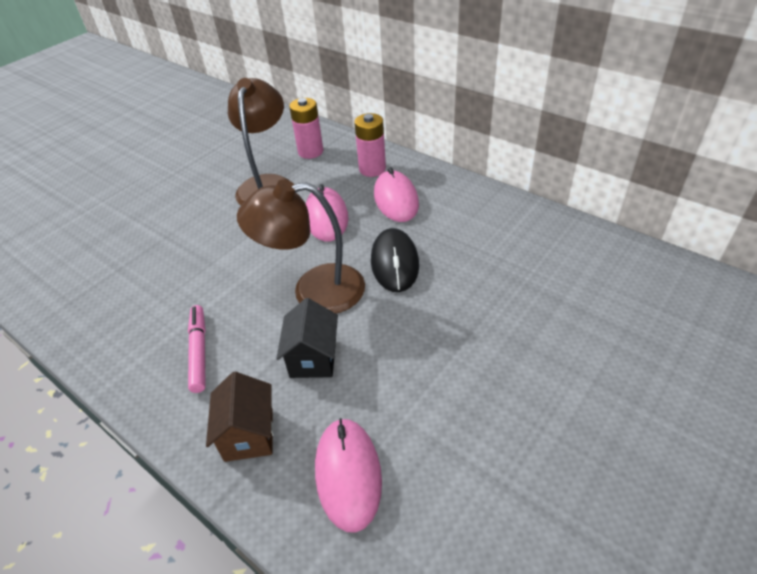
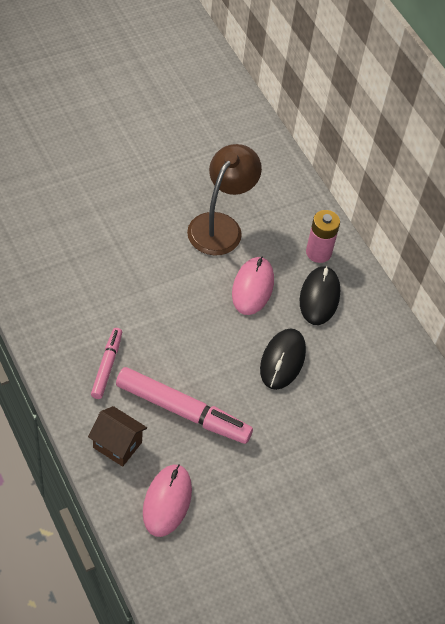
camera: 15 degrees right, 10 degrees up
(249, 434) = (117, 445): brown house -> brown house turned 75 degrees counterclockwise
(310, 152) = (275, 203): pink battery -> none
(313, 358) = (182, 411): black house -> pink marker
(314, 290) = (209, 355): brown lamp -> none
(396, 199) = (319, 297): pink mouse -> black mouse

